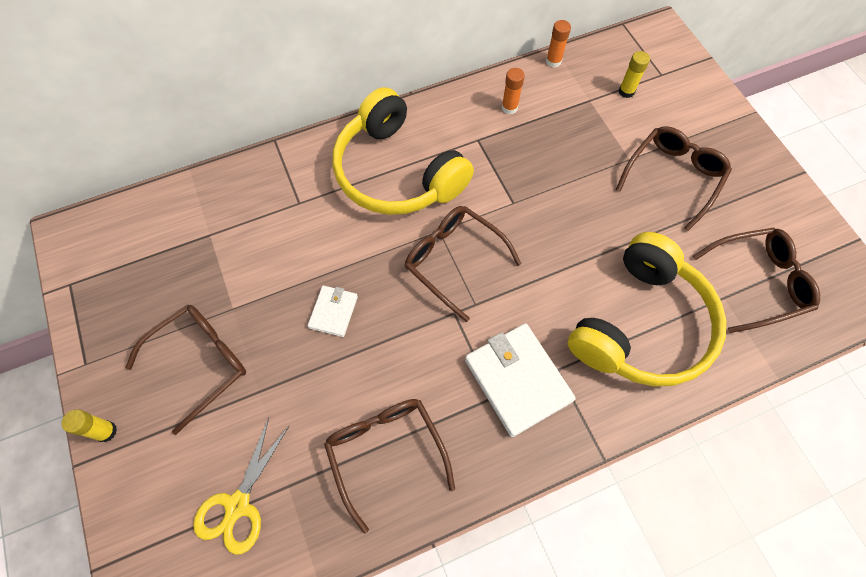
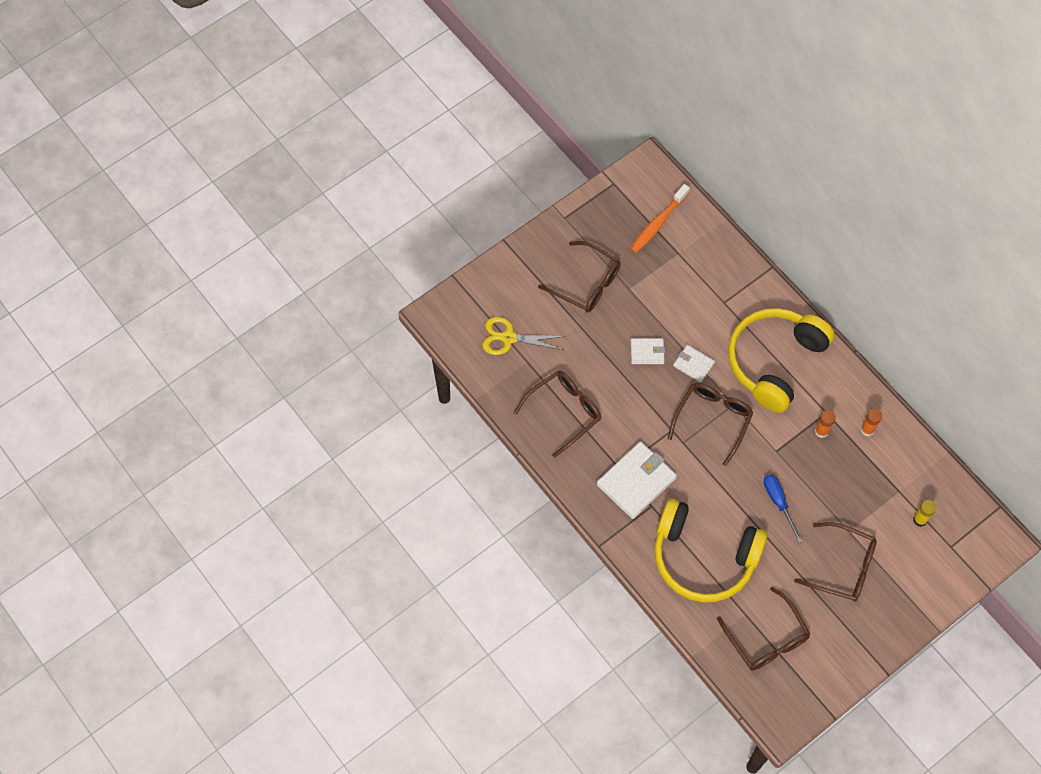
camera: 75 degrees right, 0 degrees up
(106, 431) = (528, 248): yellow glue stick -> none
(155, 246) = (658, 223): none -> orange toothbrush
(370, 261) = (693, 364): none -> white wallet
(553, 61) = (931, 455): orange glue stick -> orange glue stick (821, 431)
(581, 219) = (778, 502): none -> blue screwdriver

